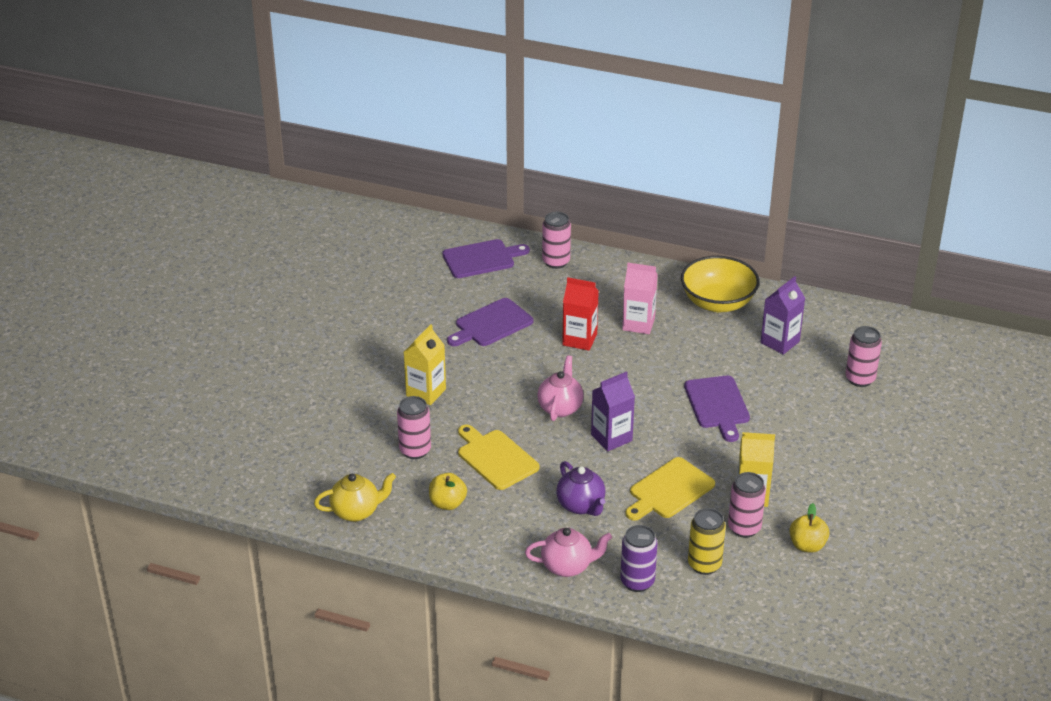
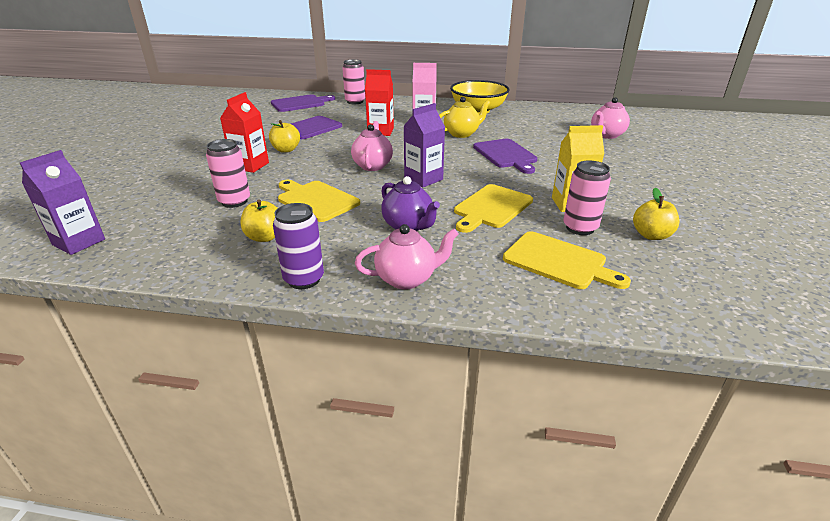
camera: 10 degrees left, 5 degrees down
(356, 511) = (158, 253): yellow teapot -> yellow teapot (461, 134)
(426, 392) = (250, 166): yellow carton -> red carton
(464, 366) = (286, 150): none -> yellow apple
(637, 582) = (492, 285): purple can -> purple can (304, 279)
(704, 565) = (558, 261): yellow can -> yellow cutting board
(780, 342) = (534, 123): purple carton -> purple carton (79, 242)
(860, 379) = (606, 135): pink can -> pink teapot

